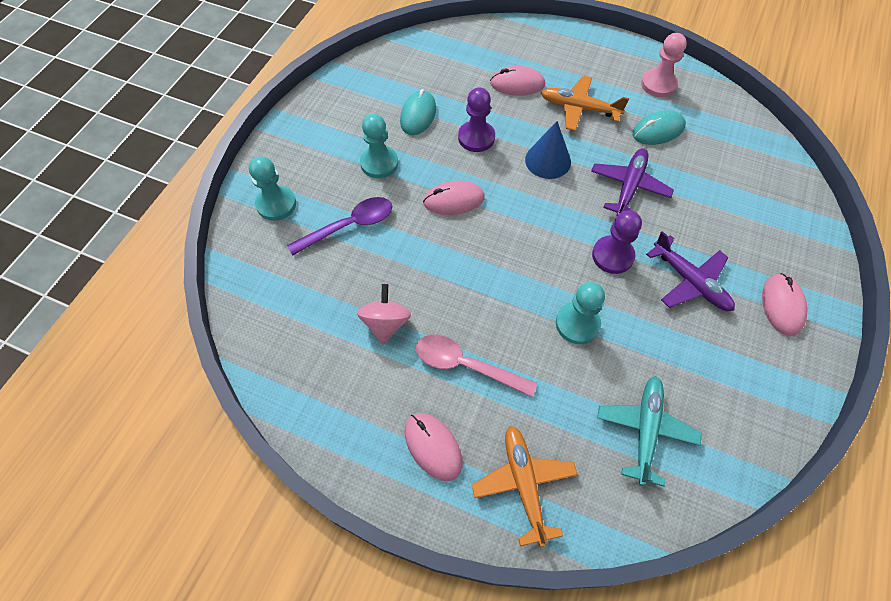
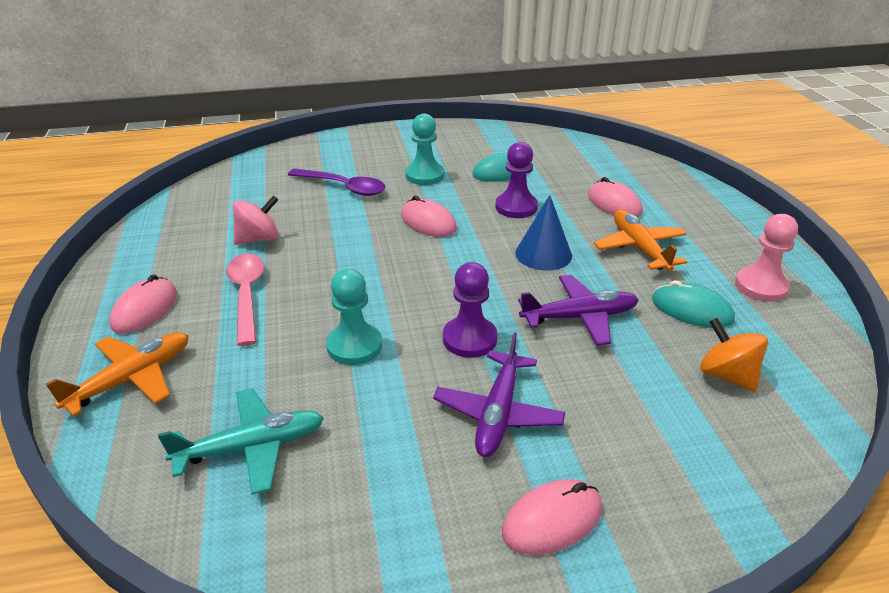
camera: 55 degrees right, 25 degrees down
(276, 204) = (331, 153): turquoise pawn -> none
(722, 158) = (727, 375): none -> orange spinning top

